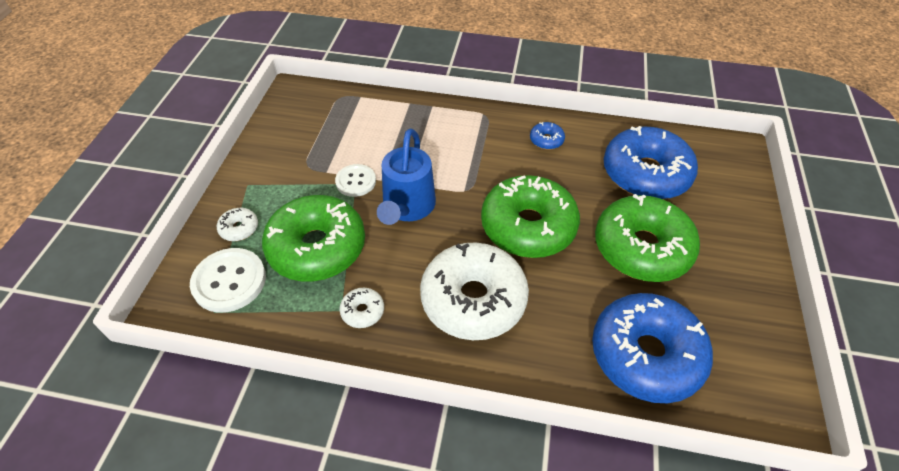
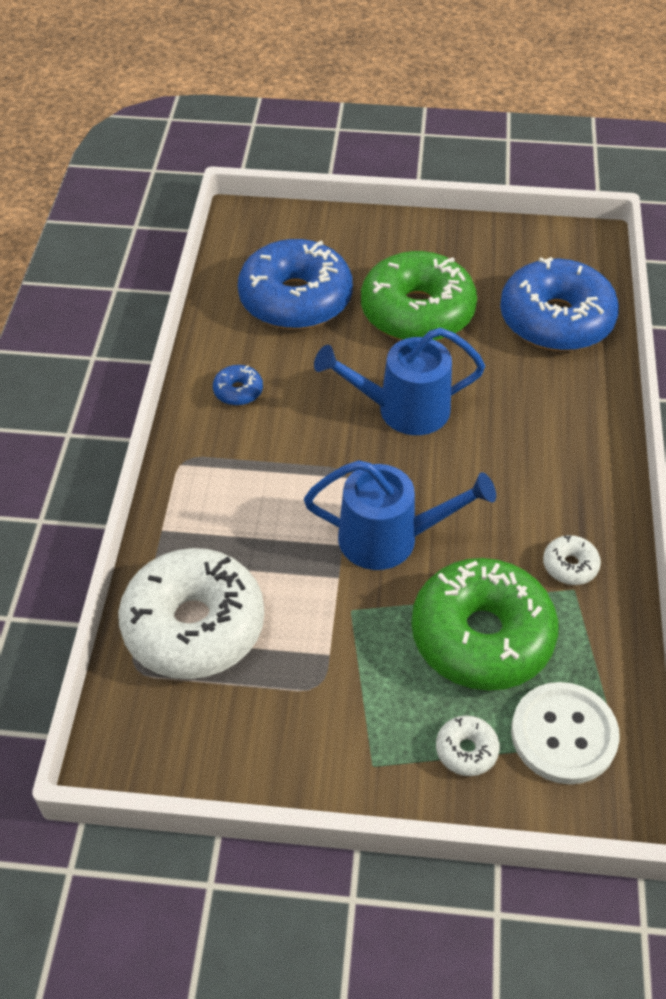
camera: 95 degrees left, 0 degrees up
(356, 181) = (346, 610): white button -> none
(473, 299) = (525, 458): white donut -> white donut (194, 626)
(528, 226) = (402, 410): green donut -> blue watering can

